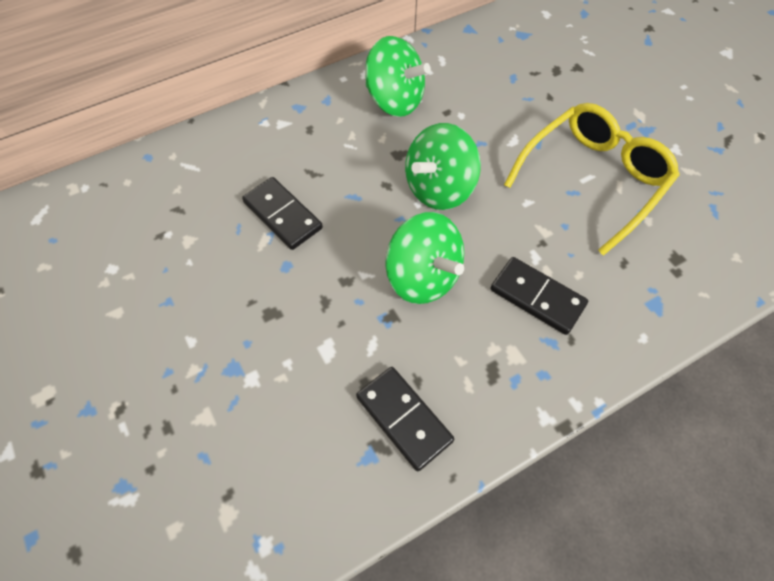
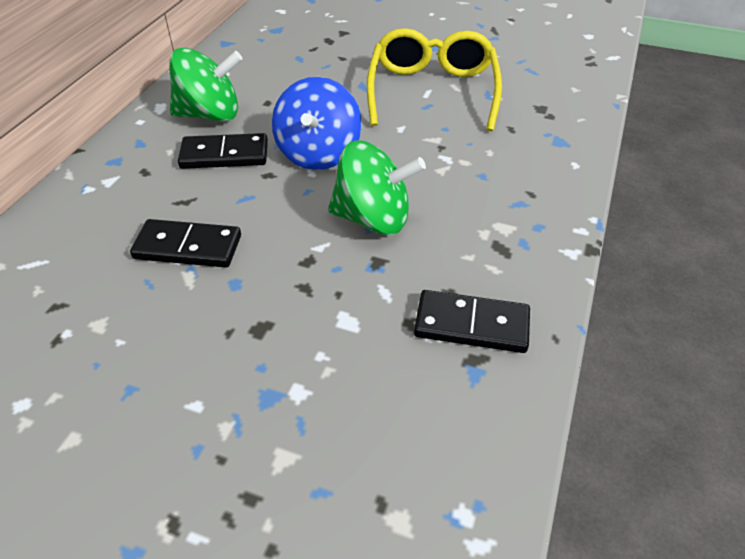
camera: 40 degrees left, 15 degrees down
(439, 188) = (318, 154): green spinning top -> blue spinning top
(537, 297) = (477, 182): black domino -> black domino (224, 155)

